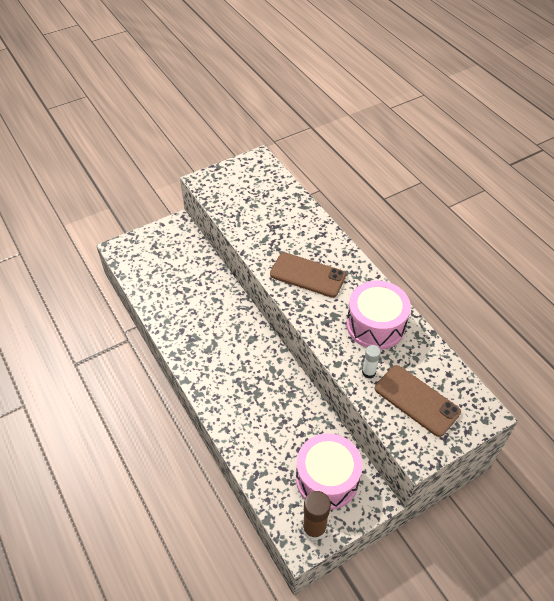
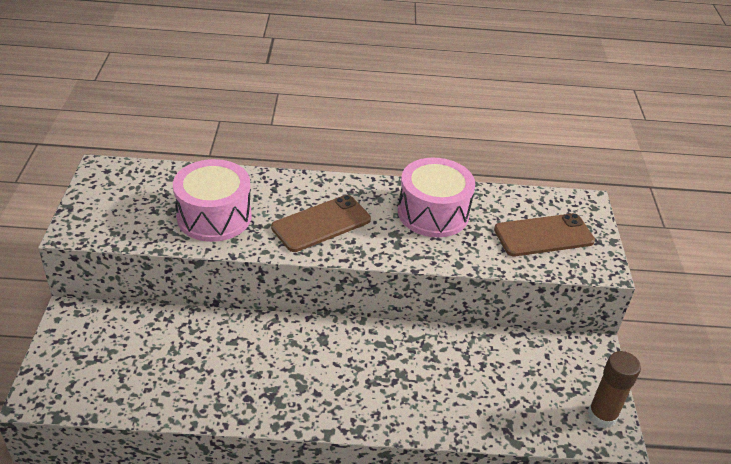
camera: 60 degrees left, 10 degrees down
(327, 479) = (550, 373): pink drum -> pink drum (214, 216)
(368, 372) = (487, 248): white glue stick -> none

